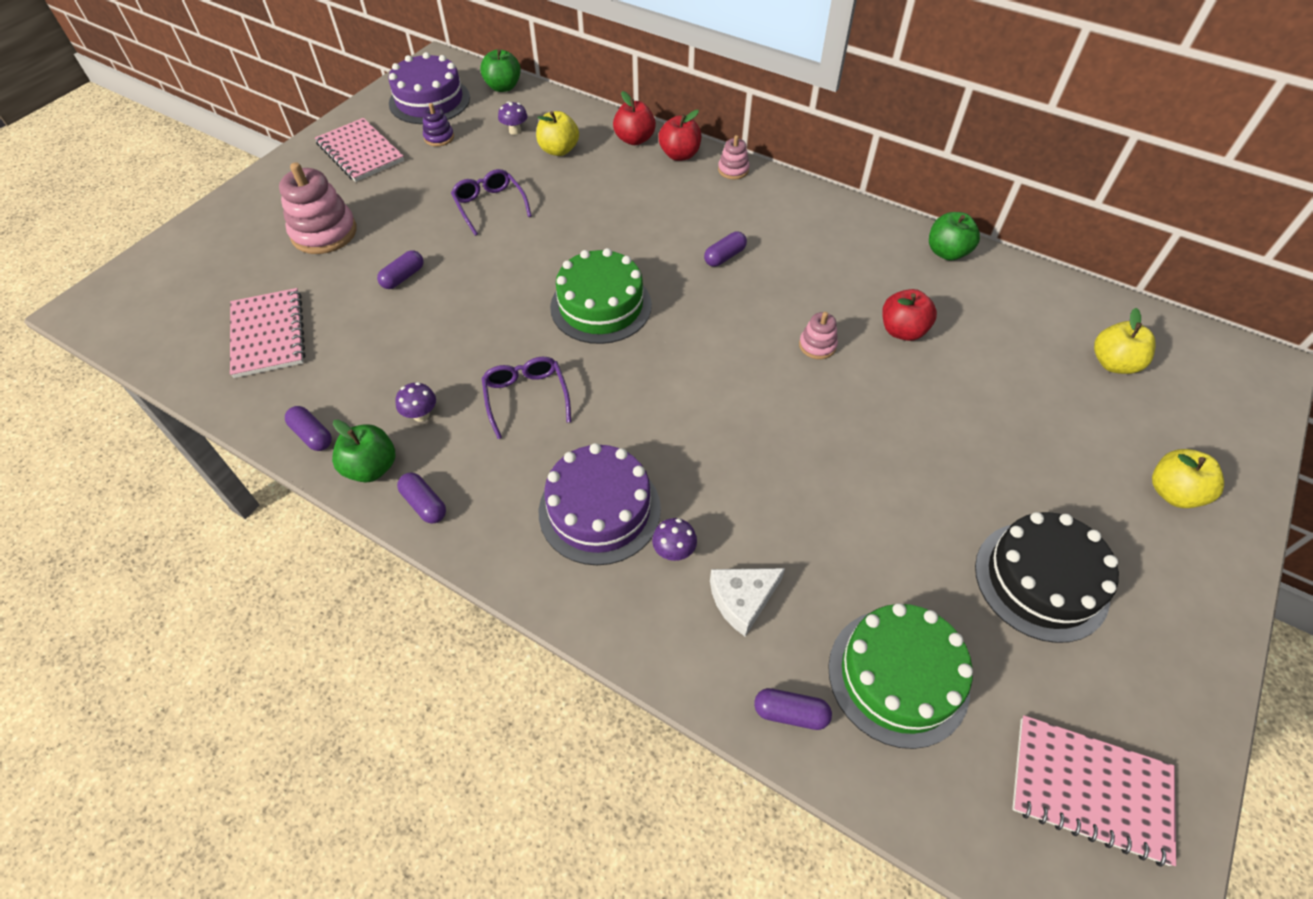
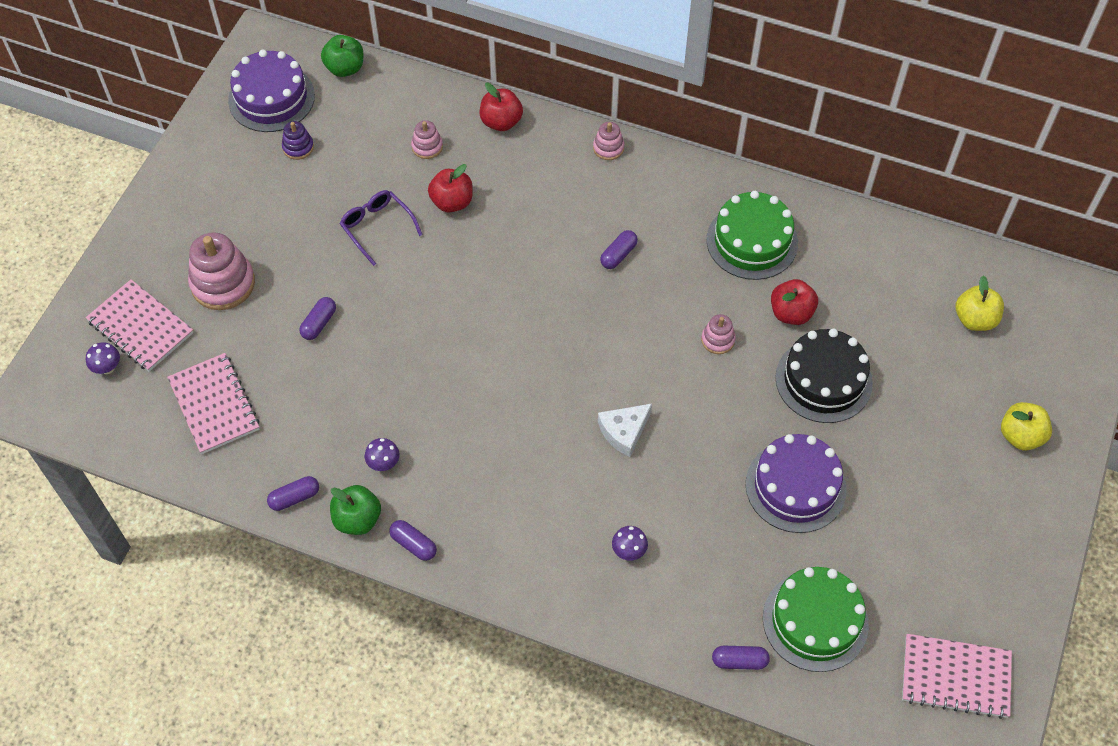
camera: 10 degrees left, 5 degrees up
(312, 435) = (294, 497): purple capsule -> purple capsule turned 60 degrees counterclockwise
(360, 152) = (222, 178): pink notebook -> pink notebook (141, 327)
(515, 131) = (375, 127): purple mushroom -> purple mushroom (107, 368)
(526, 397) = (471, 432): purple glasses -> none
(559, 150) = (427, 147): yellow apple -> pink stacking toy
(599, 510) = (560, 526): purple cake -> purple cake (795, 486)
(601, 306) = (514, 327): green cake -> green cake (752, 241)
(679, 155) = (551, 136): red apple -> red apple (452, 202)
(742, 599) = (690, 581): white cheese -> white cheese (624, 431)
(947, 252) = (824, 220): green apple -> none
(1041, 580) = (918, 528): black cake -> black cake (823, 380)

